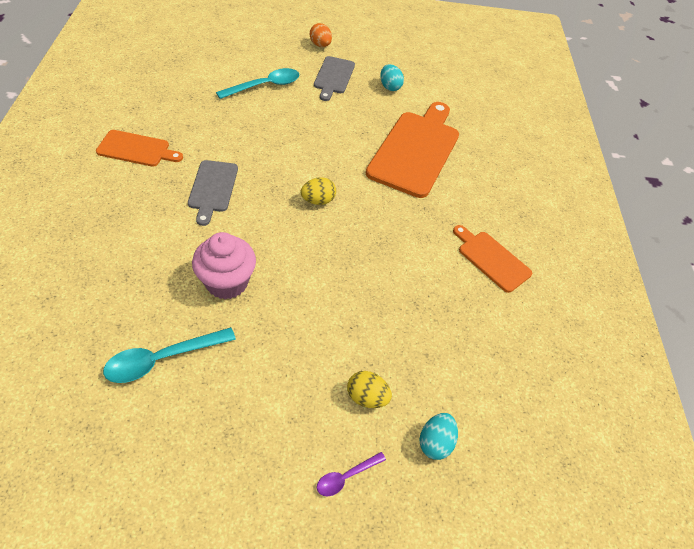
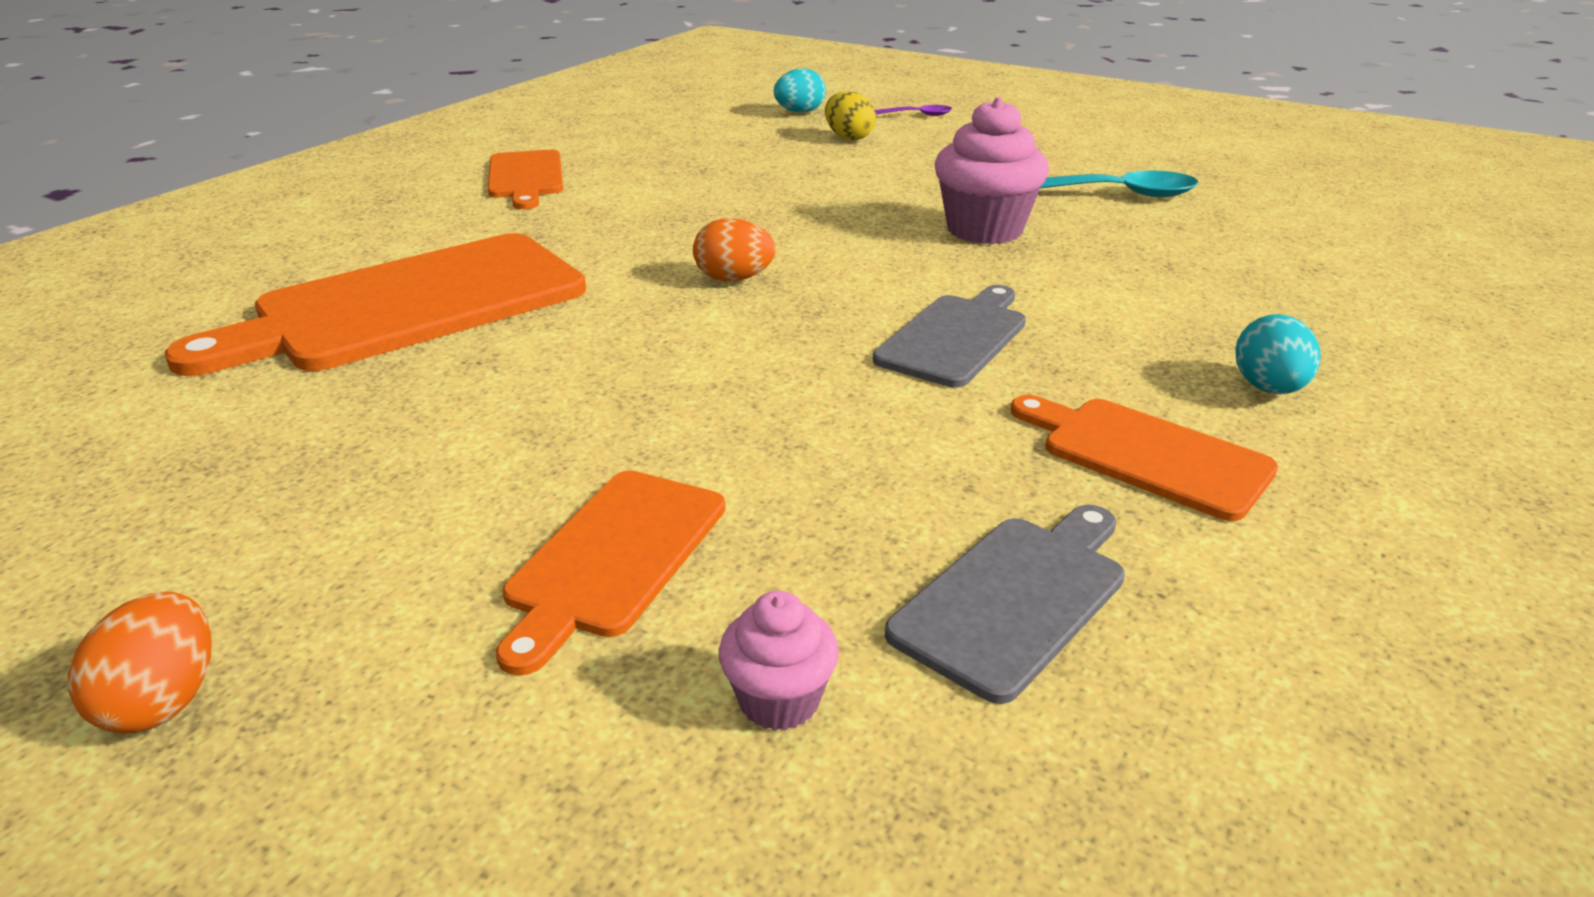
camera: 145 degrees left, 20 degrees down
(210, 68) = (779, 700): none -> pink cupcake
(265, 86) = (613, 557): turquoise spoon -> orange cutting board
(318, 201) = (734, 279): yellow egg -> orange egg
(333, 77) = (330, 531): grey cutting board -> grey cutting board (1015, 598)
(389, 87) = (207, 452): turquoise egg -> turquoise egg (1268, 388)

